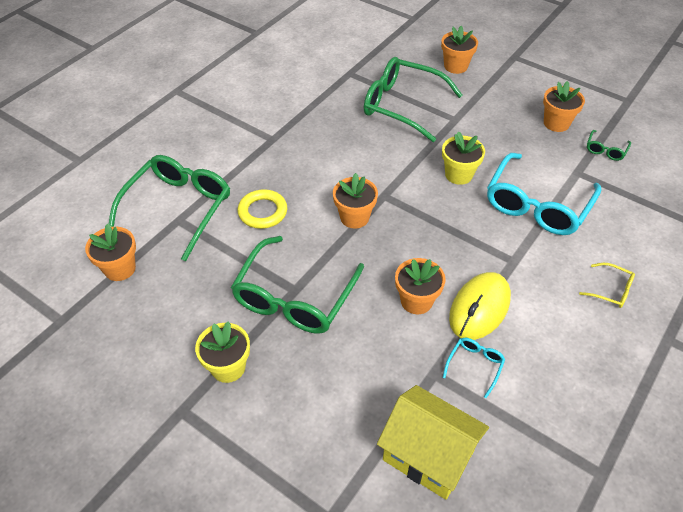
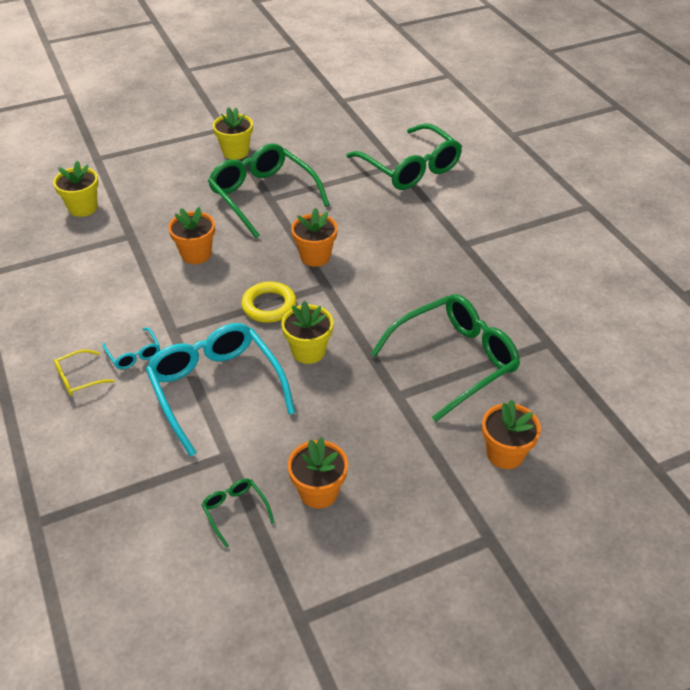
camera: 120 degrees right, 5 degrees down
(120, 268) = (367, 130): orange flower pot -> none
(262, 212) = (368, 208): yellow ring -> yellow ring (269, 305)
(428, 455) = (83, 208): yellow house -> yellow flower pot
(474, 366) = (112, 257): turquoise glasses -> turquoise glasses (134, 354)
(479, 308) = (153, 285): yellow mouse -> none

